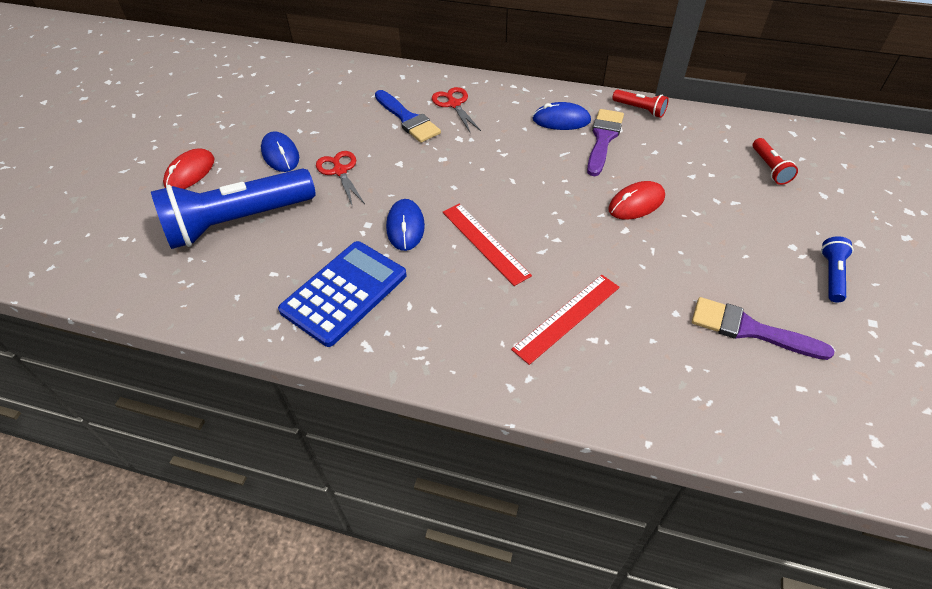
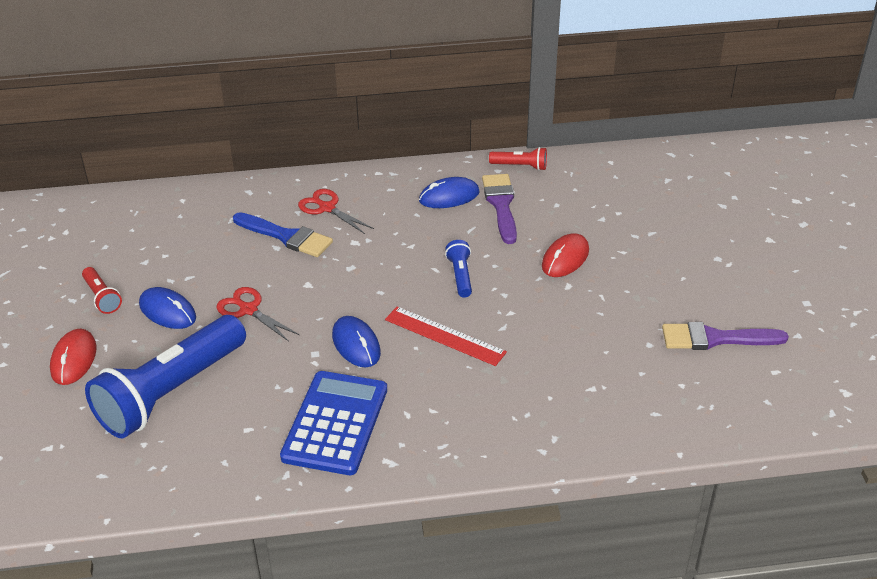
camera: 25 degrees left, 10 degrees down
(567, 317) = (559, 378): red ruler -> none
(769, 168) = (666, 193): red flashlight -> red flashlight (102, 297)
(831, 275) = (759, 274): blue flashlight -> blue flashlight (460, 276)

